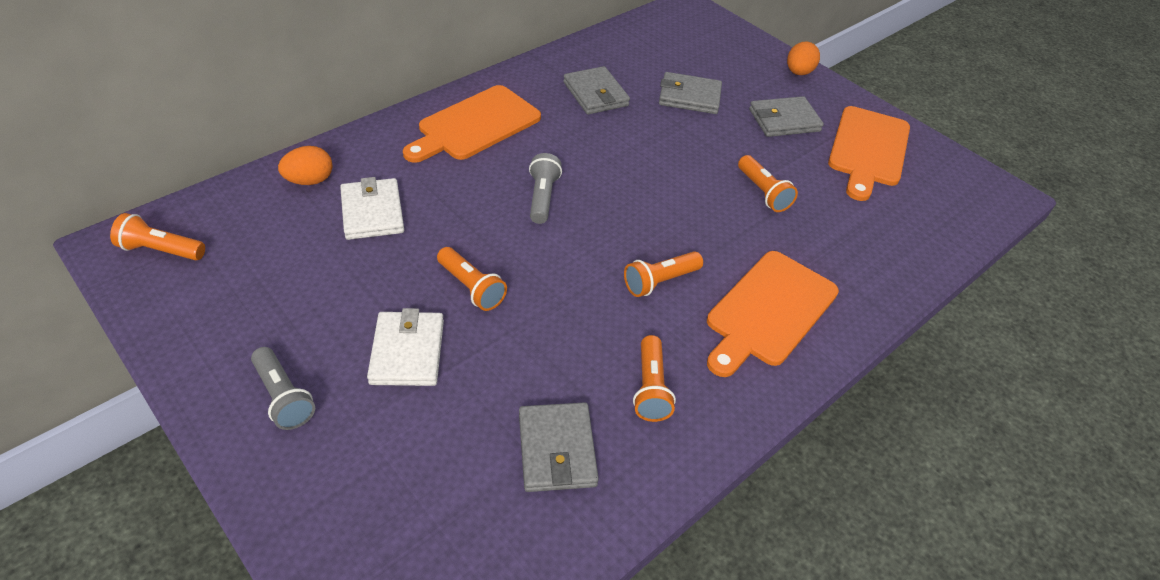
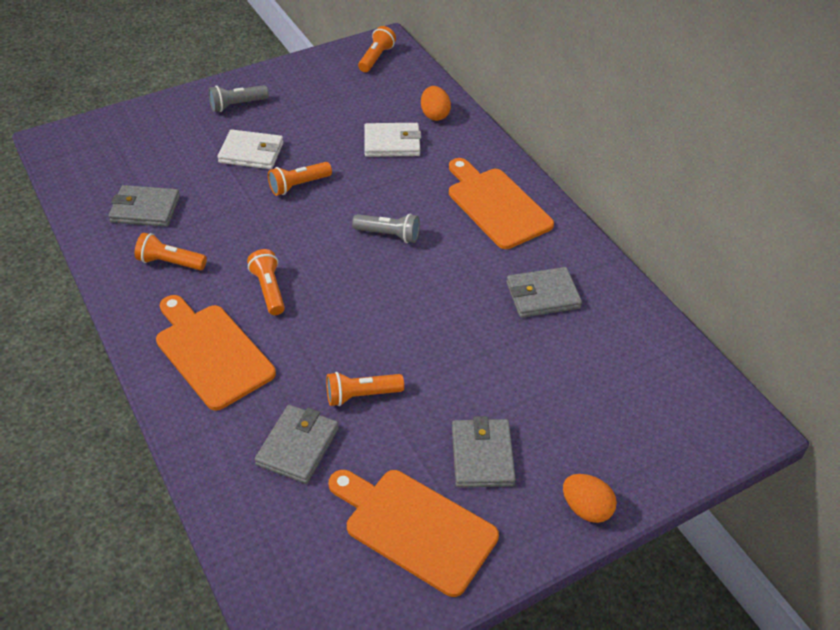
camera: 105 degrees right, 0 degrees up
(689, 97) = (534, 375): grey wallet -> grey wallet (298, 446)

